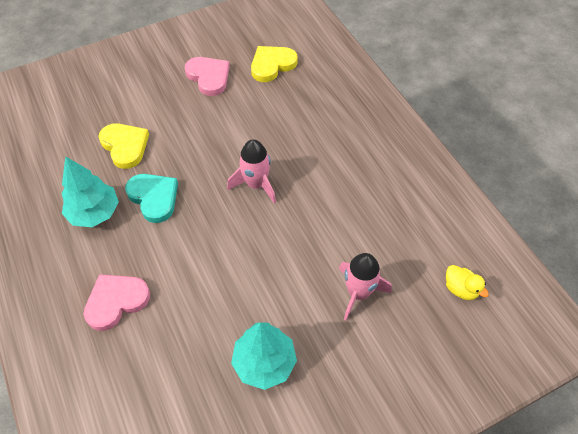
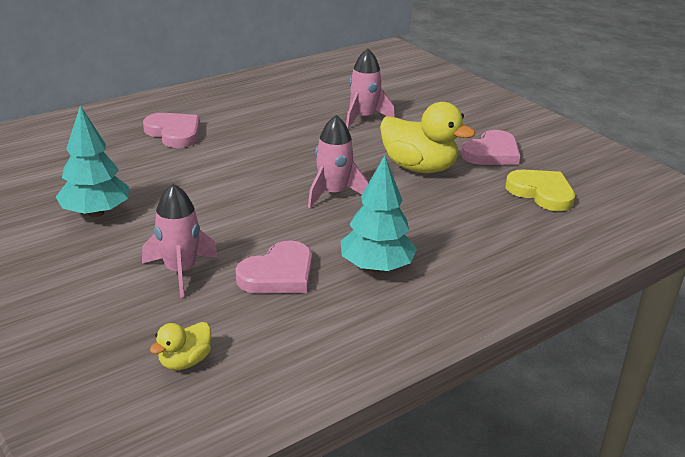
camera: 80 degrees right, 25 degrees down
(94, 212) = (275, 113): turquoise tree -> turquoise tree (376, 267)
(125, 146) = (364, 118): yellow heart -> pink rocket
(154, 198) = (299, 138): turquoise heart -> none
(224, 124) = (419, 168): none -> yellow duck
(364, 229) = (278, 274): none -> pink heart

